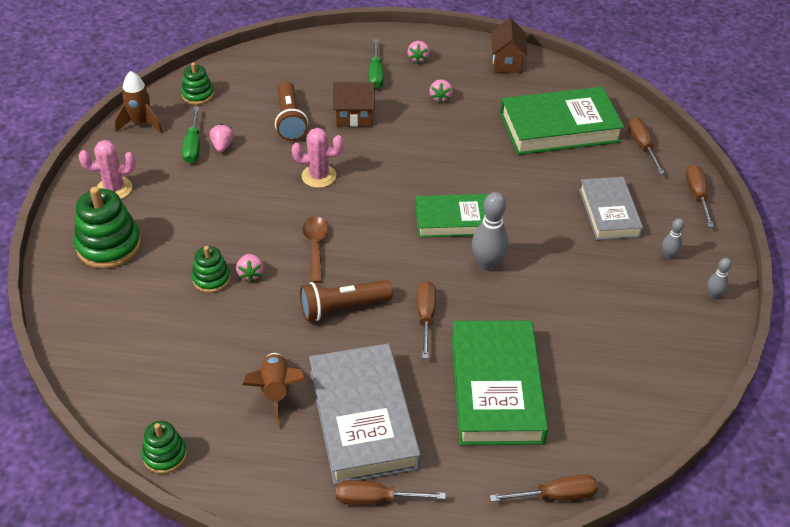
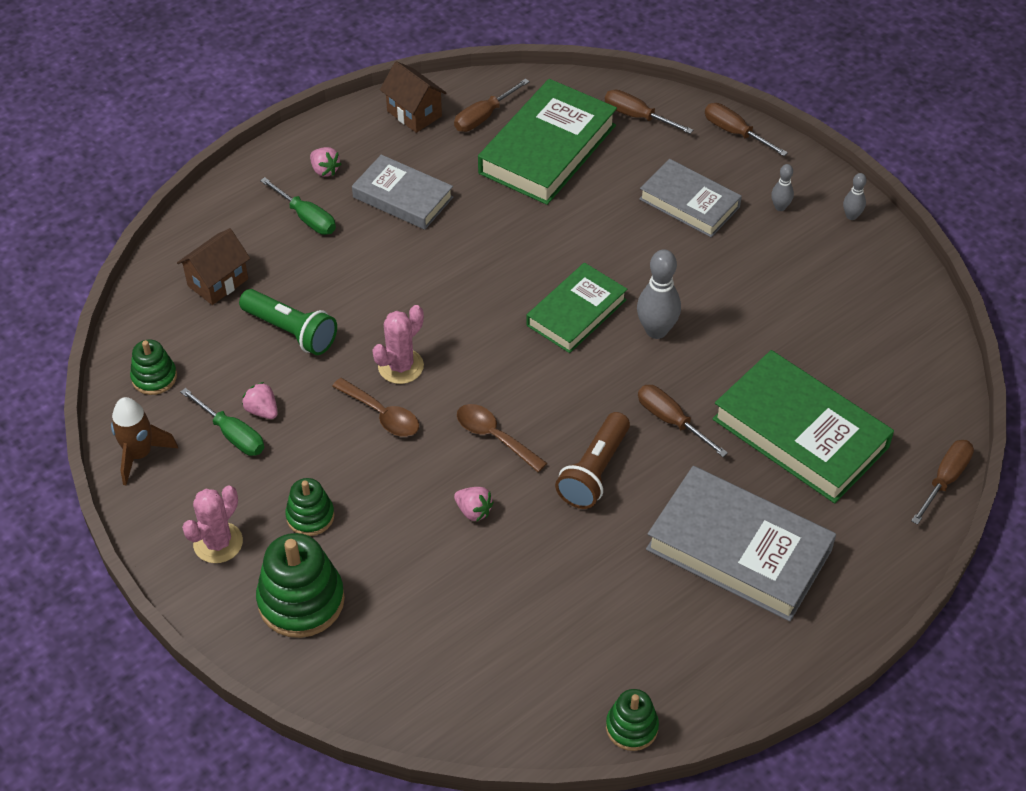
camera: 45 degrees left, 5 degrees up
(211, 279) = (445, 546): green stacking toy -> green stacking toy (310, 516)
(275, 192) = (382, 415): none -> brown spoon
(276, 392) = (643, 592): brown rocket -> none
(290, 120) = (291, 331): brown flashlight -> green flashlight
(354, 117) = (349, 279): brown house -> brown house (218, 282)
(376, 499) = (833, 602): brown screwdriver -> brown screwdriver (483, 117)
(440, 98) = (402, 197): pink strawberry -> grey book

